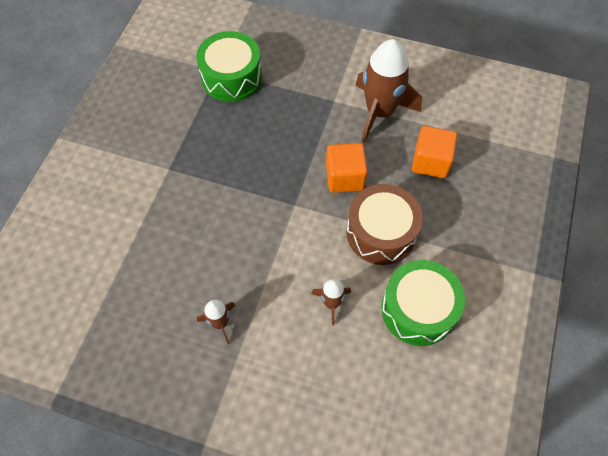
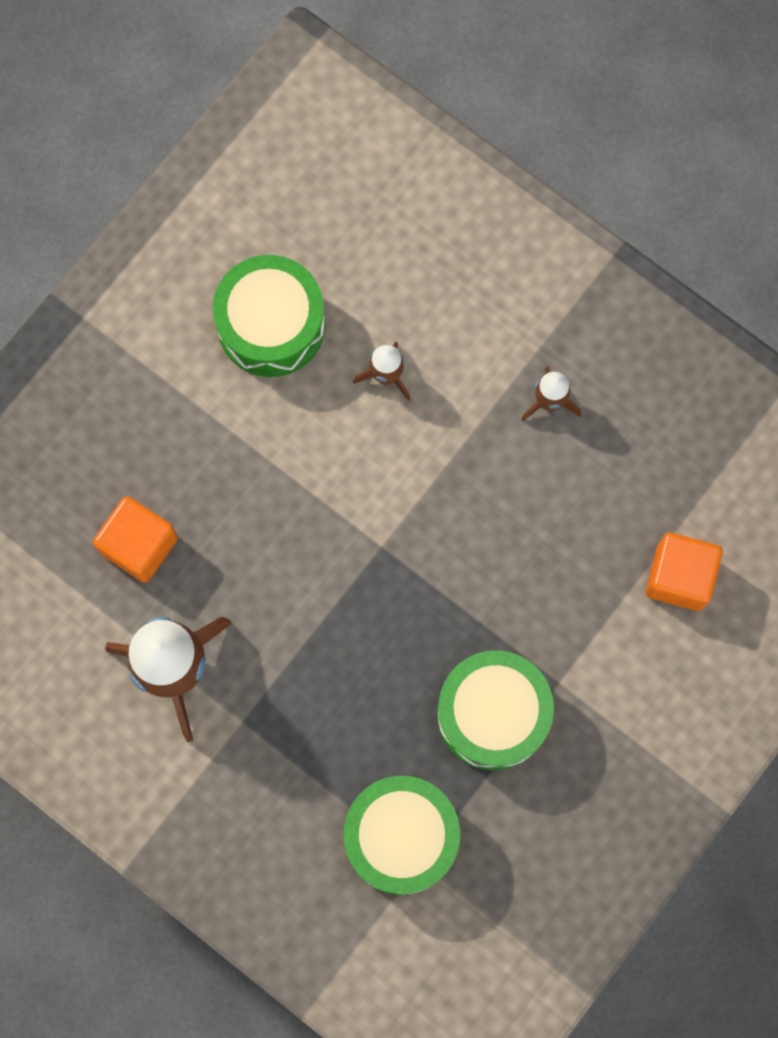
camera: 160 degrees left, 15 degrees up
(201, 143) = (493, 714): none -> green drum
(345, 177) = (286, 566): orange cube -> orange cube (679, 577)
(381, 232) = (271, 454): brown drum -> none

